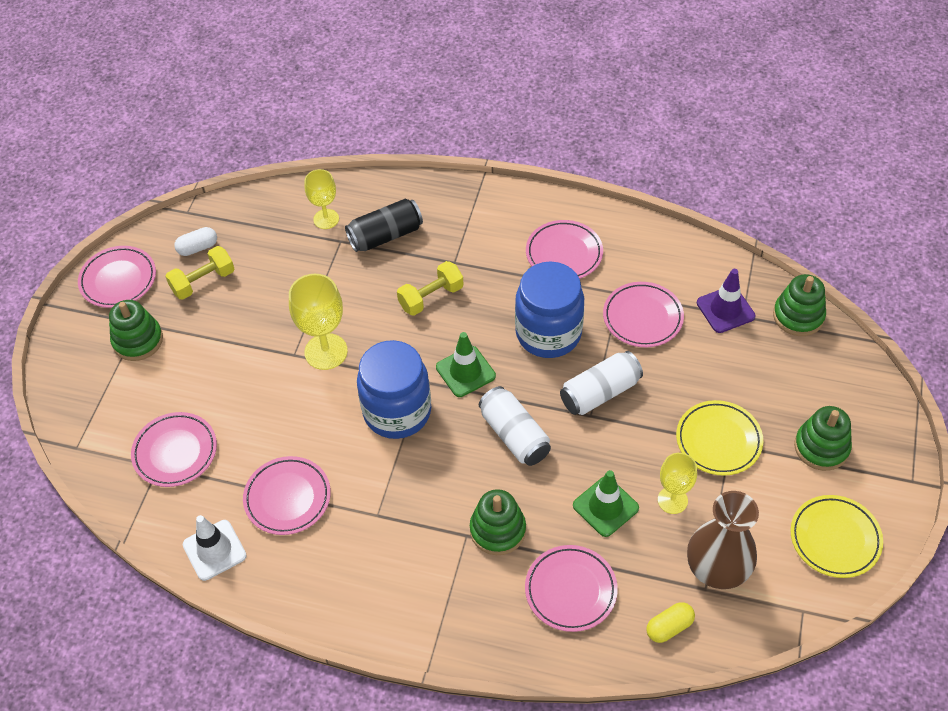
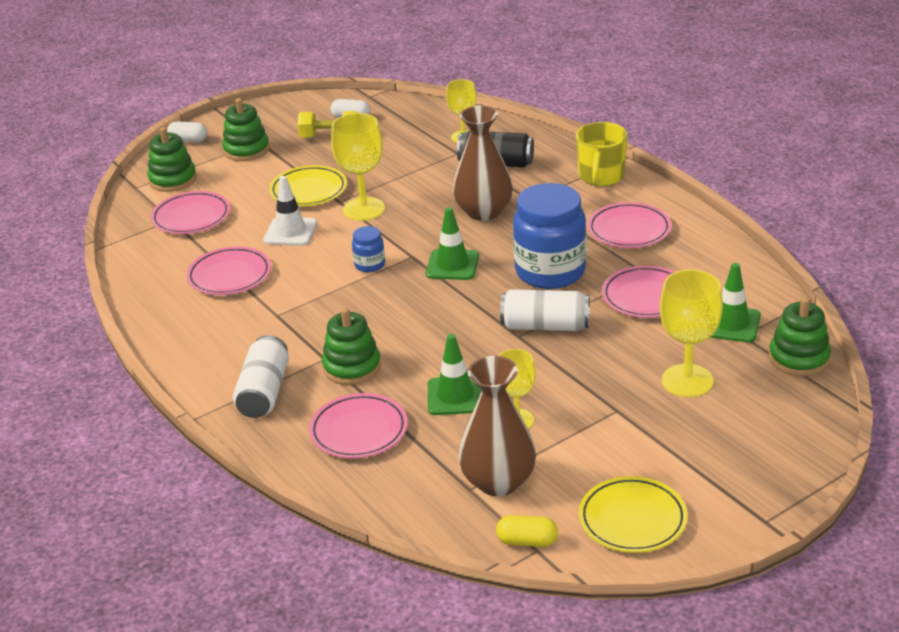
camera: 40 degrees right, 20 degrees down
(64, 359) = (188, 140): none -> white capsule
(118, 280) = (276, 114): pink plate -> none
(214, 550) = (146, 280): white traffic cone -> white traffic cone (290, 232)
(397, 412) = (369, 265): blue jar -> blue jar, size x0.45
(431, 297) = (484, 212): yellow dumbbell -> brown vase
(486, 205) = (601, 176): none -> yellow mug
(514, 435) = (440, 319): white can -> white can (264, 392)
(669, 627) = (406, 496): yellow capsule -> yellow capsule (527, 541)
(718, 440) = (610, 403): yellow plate -> yellow plate (308, 191)
(725, 309) = (731, 324): purple traffic cone -> green traffic cone
(748, 384) = (687, 381): none -> yellow goblet
(821, 447) = (703, 454): green stacking toy -> green stacking toy (173, 180)

